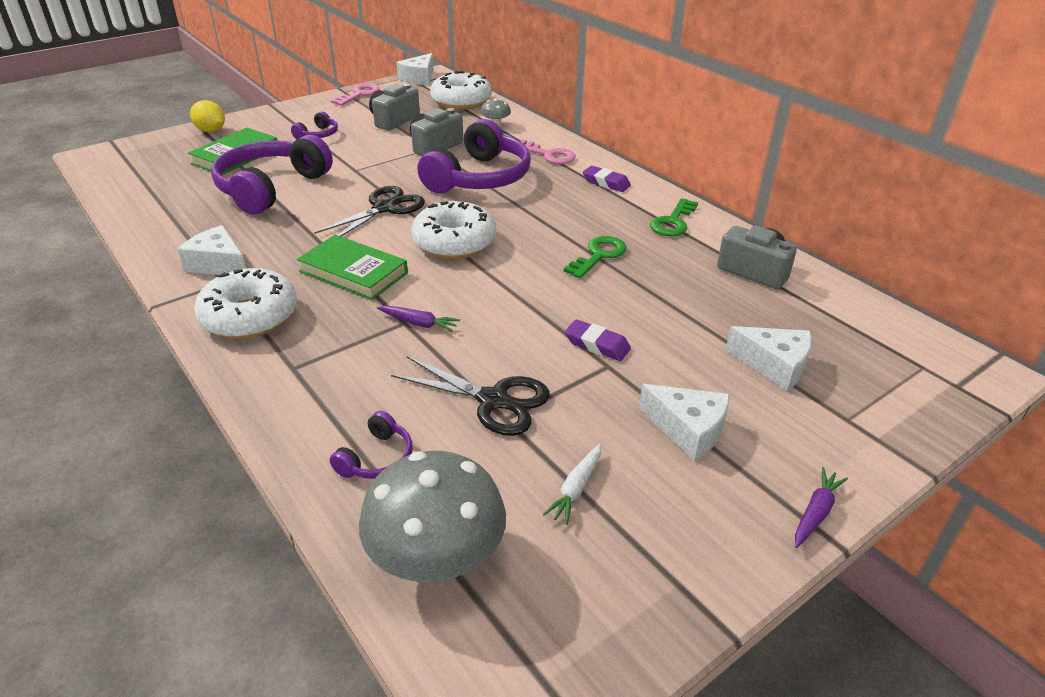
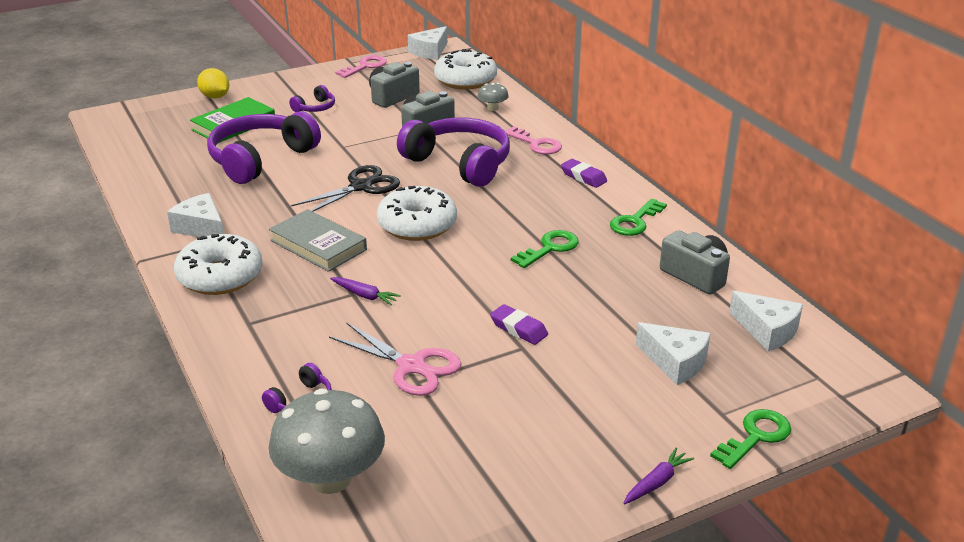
camera: 10 degrees right, 5 degrees down
(353, 272) = (318, 245): green book -> grey book
(479, 178) = (459, 163): purple headphones -> purple headphones turned 90 degrees counterclockwise
(493, 400) = (411, 366): black scissors -> pink scissors
(576, 489) = (459, 442): white carrot -> none
(688, 429) = (573, 407): white cheese -> white cheese (767, 330)
(894, 442) = (755, 437): none -> green key

